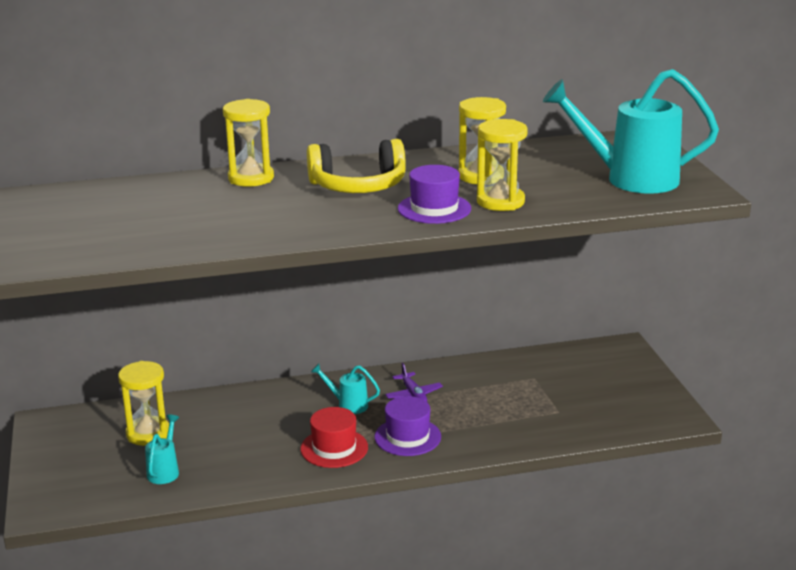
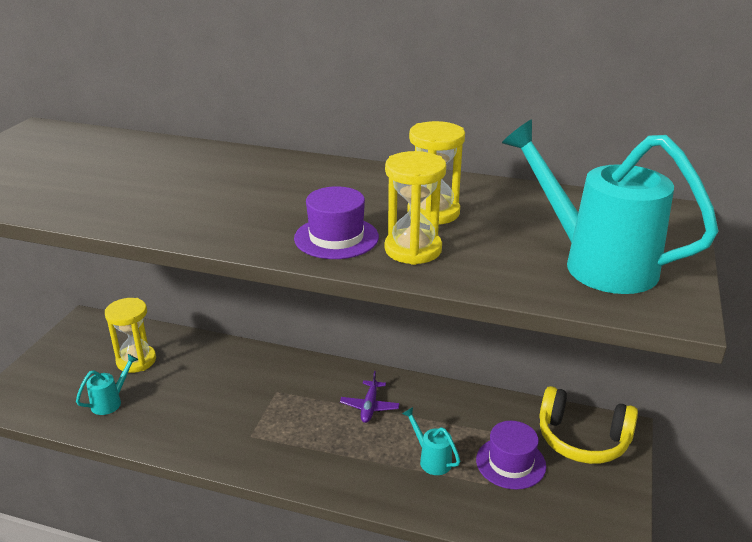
camera: 30 degrees right, 5 degrees up
(251, 178) = (228, 158): yellow hourglass -> none
(334, 448) = (252, 436): red hat -> none
(348, 405) = (306, 395): turquoise watering can -> turquoise watering can (431, 459)
(358, 186) = (303, 191): yellow headphones -> yellow headphones (582, 439)
(407, 437) = (322, 451): purple hat -> purple hat (510, 463)

